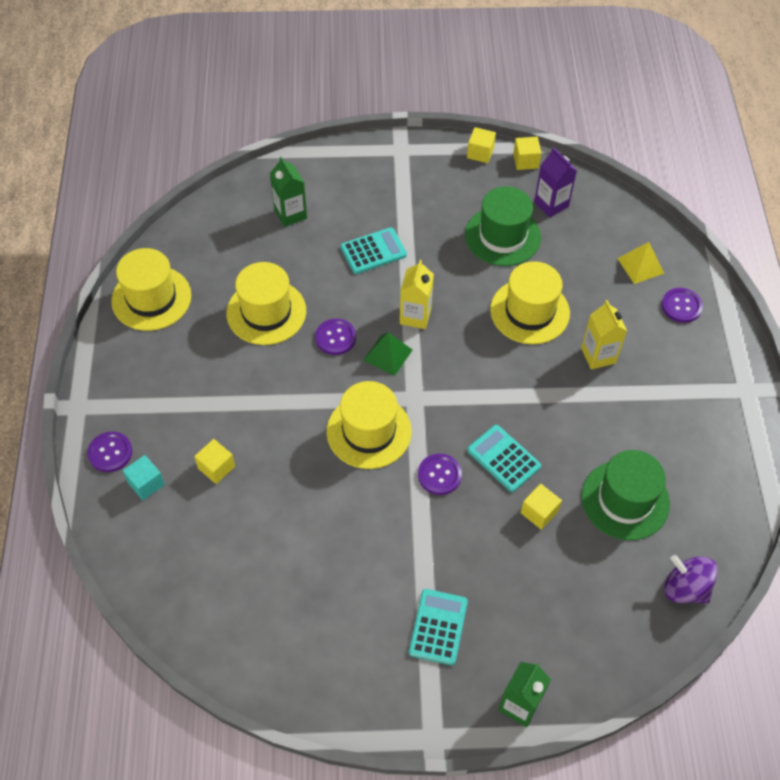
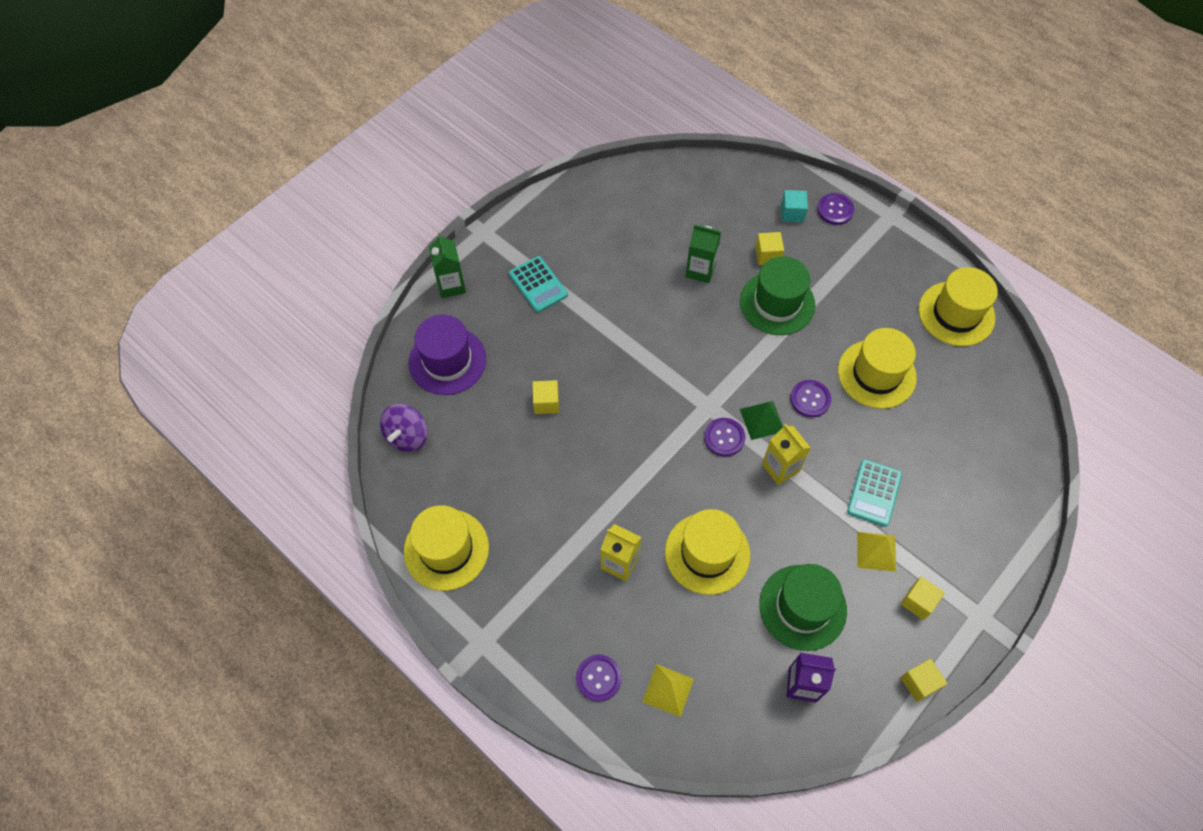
camera: 135 degrees right, 5 degrees up
(290, 214) = (970, 465): green carton -> green carton (700, 270)
(369, 431) = (709, 357): yellow hat -> yellow hat (446, 549)
(417, 224) = (876, 551): none -> yellow pyramid
(439, 475) = (633, 369): purple button -> purple button (724, 437)
(503, 458) = (605, 418): turquoise calculator -> none
(525, 161) = (875, 715): yellow cube -> yellow cube (918, 602)
(591, 627) = (447, 361): none -> purple hat
(625, 500) = (497, 462): green hat -> green hat (777, 303)
(685, 588) = (407, 436): purple spinning top -> purple spinning top turned 120 degrees clockwise

